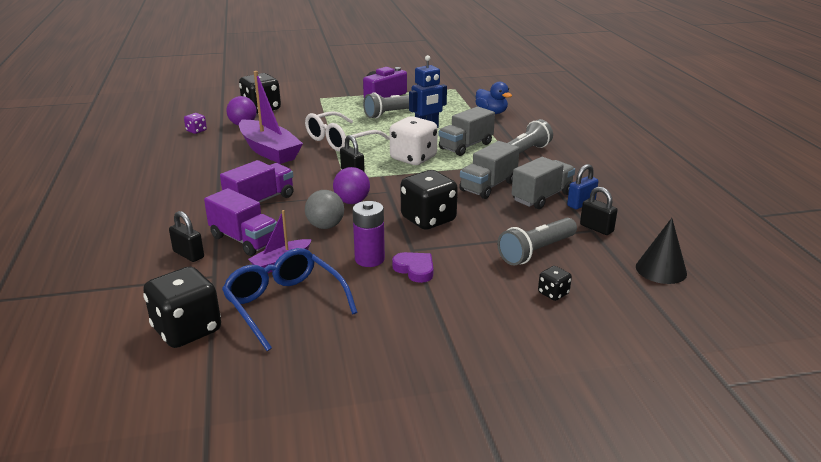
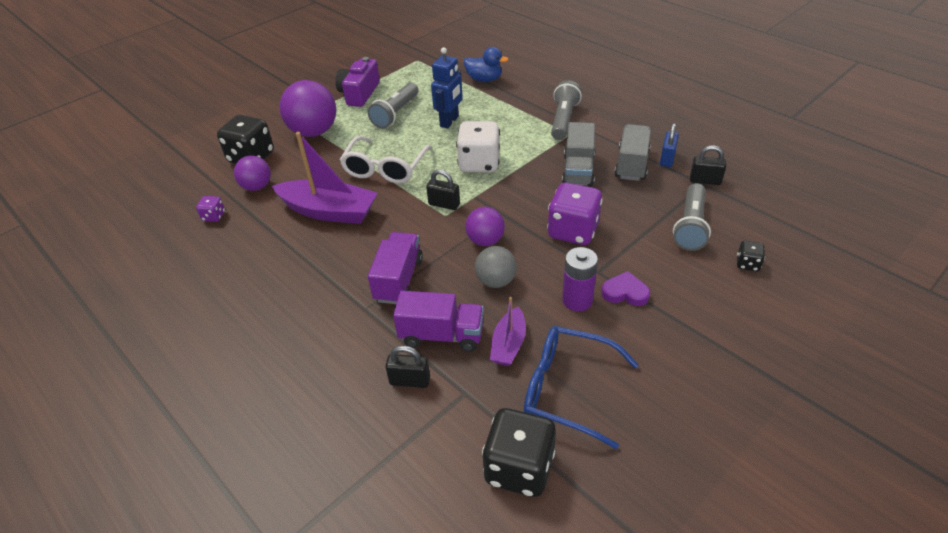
camera: 30 degrees left, 15 degrees up
(320, 107) = (314, 132): none -> purple ball
(428, 219) = (573, 231): black dice -> purple dice
(466, 146) = (508, 130): grey truck -> none
(661, 270) = (788, 203): black cone -> none

